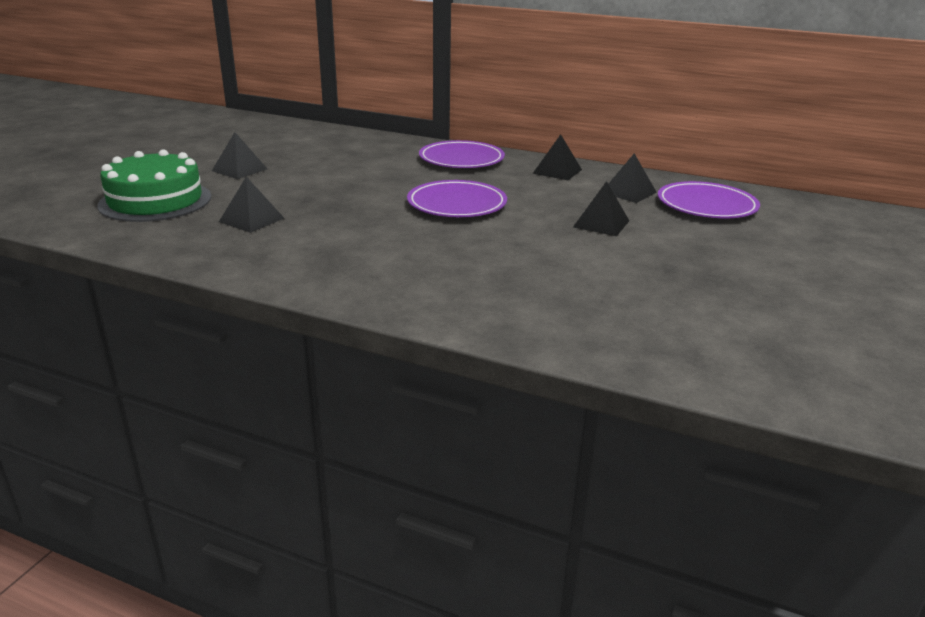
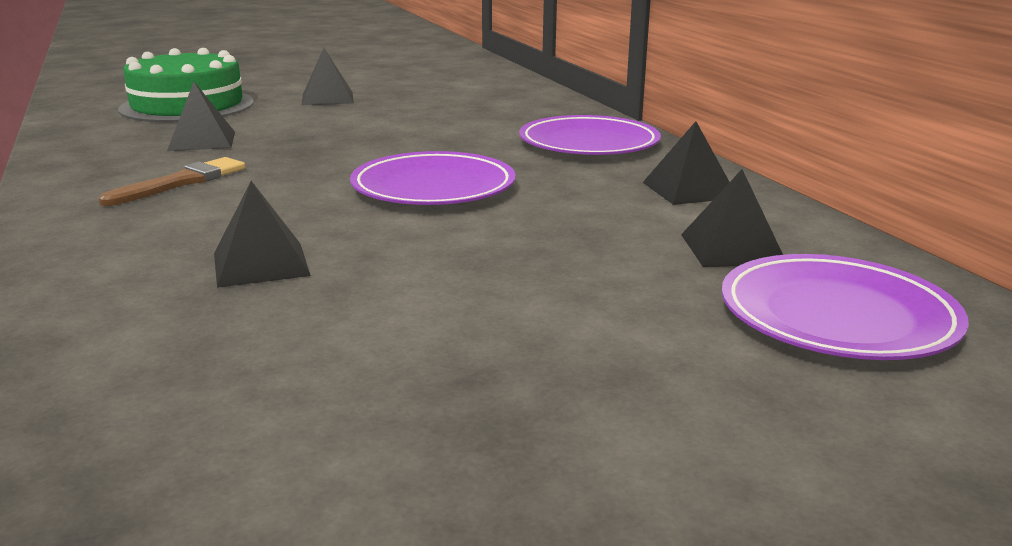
camera: 45 degrees right, 5 degrees down
(323, 245) = (181, 182): none -> brown brush
(601, 224) = (556, 274): black pyramid -> black pyramid (261, 264)

